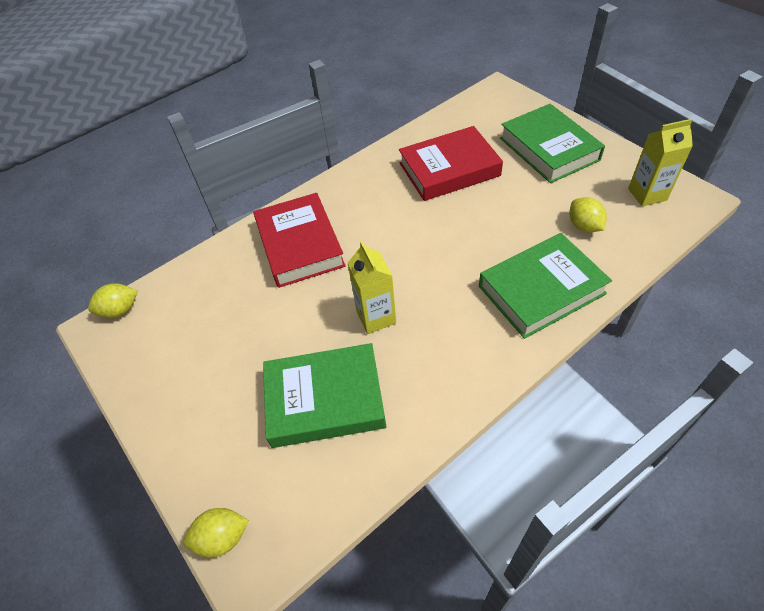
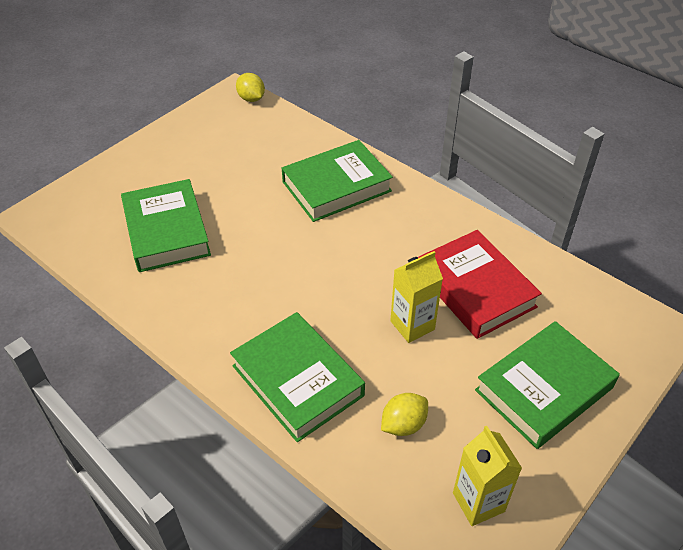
camera: 75 degrees right, 5 degrees down
(222, 538) = (59, 197): yellow lemon -> none
(300, 245) = (336, 186): red book -> green book
(376, 317) = (253, 252): yellow carton -> yellow carton (412, 325)

